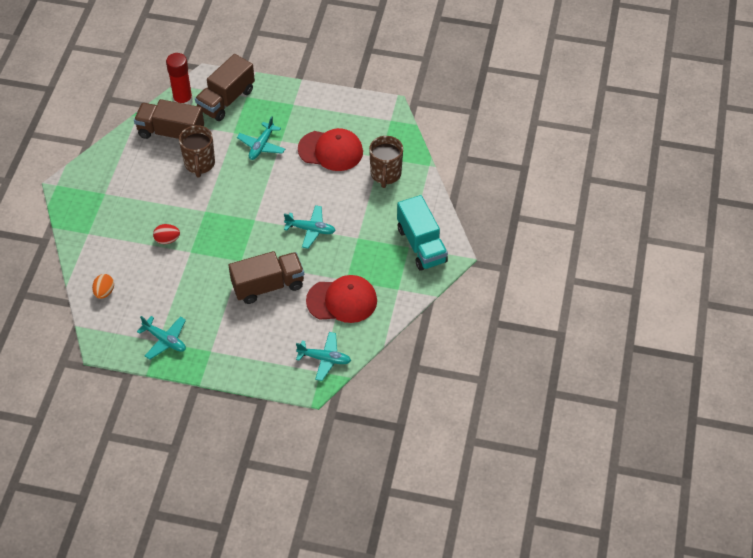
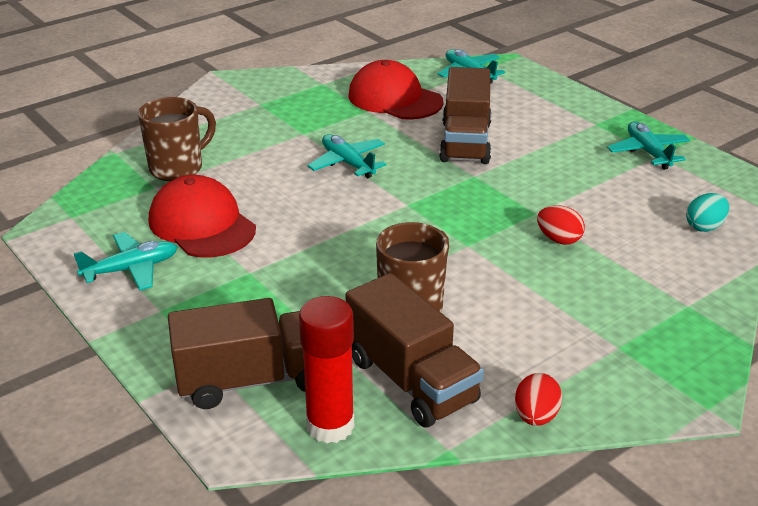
camera: 140 degrees left, 20 degrees down
(104, 292) = (704, 227): orange egg -> turquoise egg
(116, 145) = (536, 416): none -> red egg
(261, 146) = (287, 280): turquoise plane -> turquoise plane (131, 269)
(268, 285) = (465, 142): brown truck -> brown truck turned 105 degrees counterclockwise
(421, 245) = (244, 99): turquoise truck -> none

